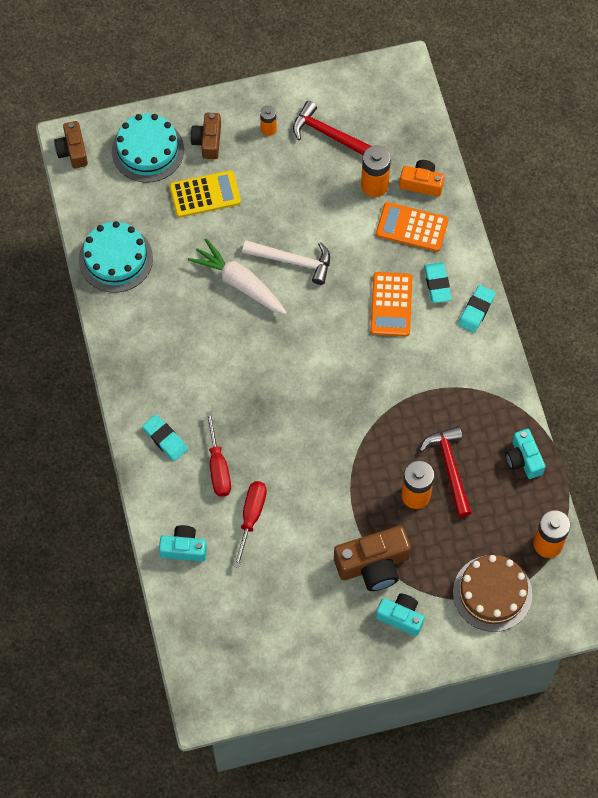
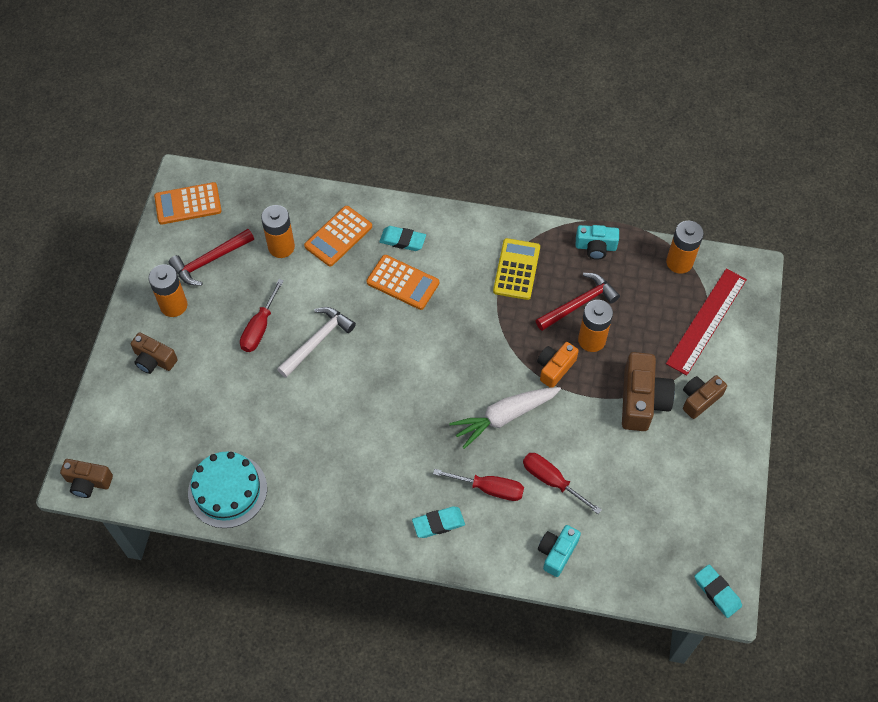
camera: 65 degrees left, 5 degrees down
(148, 150) = (131, 415): turquoise cake -> none
(205, 194) = (207, 385): yellow calculator -> yellow calculator (516, 269)
(239, 283) = (314, 393): white carrot -> white carrot (504, 417)
(268, 129) = (173, 305): orange battery -> orange battery, size x1.71
(282, 208) = (260, 327): none -> red screwdriver
(378, 87) = (188, 204): none -> orange calculator
(400, 617) = (699, 399): turquoise camera -> brown camera
(422, 183) = (301, 211): orange camera -> orange camera (555, 368)
(450, 468) = (578, 304): red hammer -> red hammer turned 135 degrees clockwise
(476, 310) = (443, 223): turquoise eraser -> turquoise eraser (717, 592)
(492, 593) = (706, 321): brown cake -> red ruler

